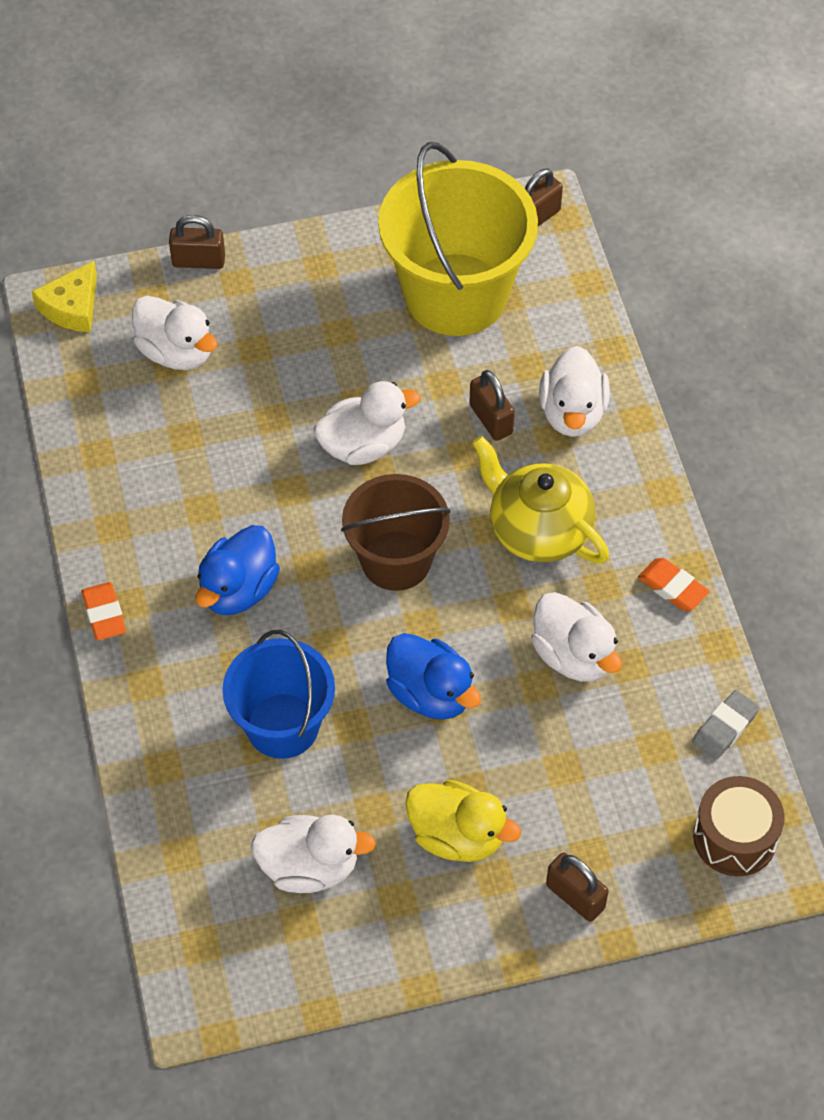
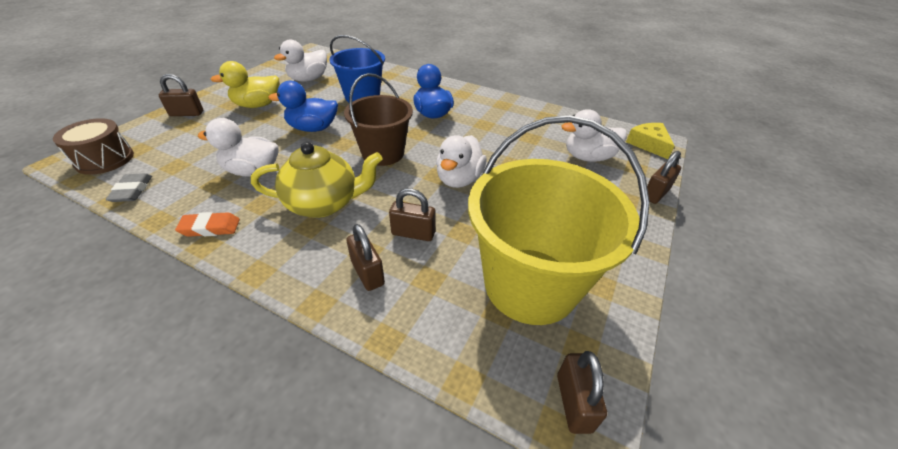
camera: 130 degrees right, 15 degrees down
(104, 614) = (464, 88): orange eraser -> none
(572, 413) = (367, 273): white duck -> brown padlock

